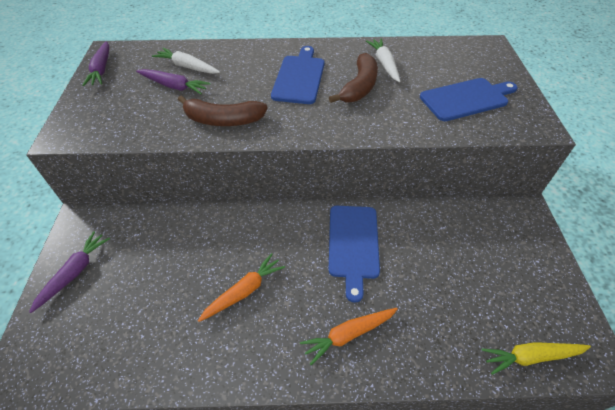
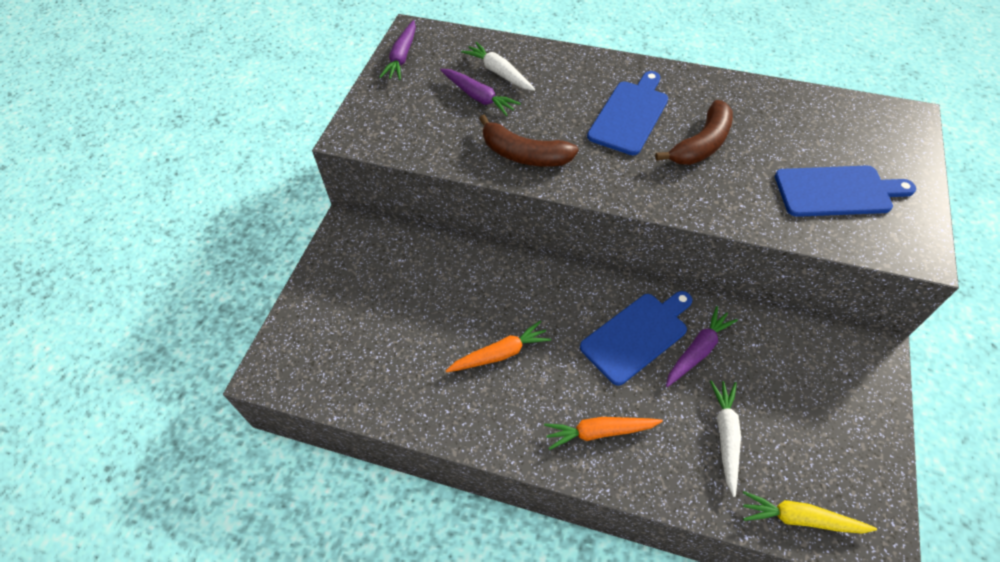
camera: 20 degrees right, 5 degrees up
(75, 272) = (333, 286): purple carrot -> purple carrot (698, 351)
(353, 244) = (637, 335): blue cutting board -> blue cutting board turned 150 degrees counterclockwise
(384, 64) = (746, 117): white carrot -> white carrot (725, 436)

